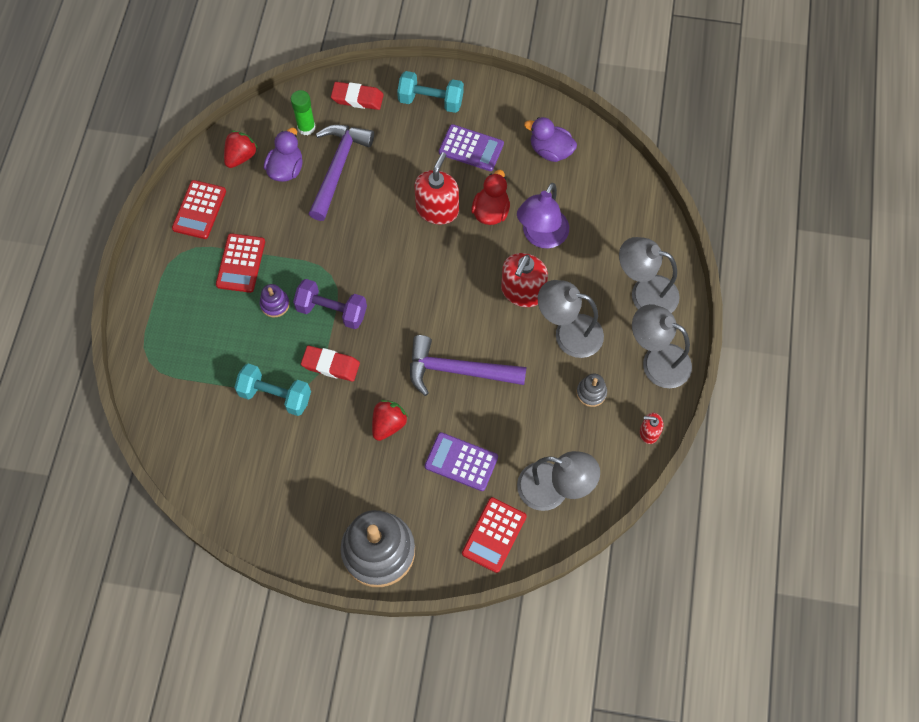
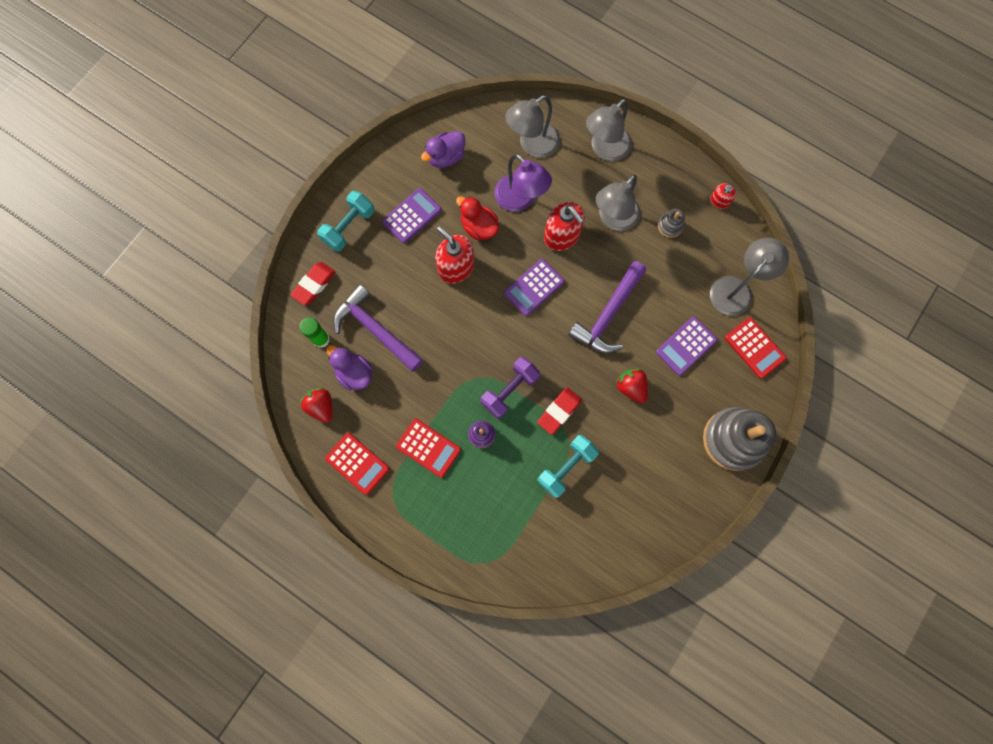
camera: 65 degrees left, 10 degrees up
(452, 288) = (534, 287): none -> purple calculator
(656, 361) = (664, 168): grey lamp -> grey lamp (532, 145)

